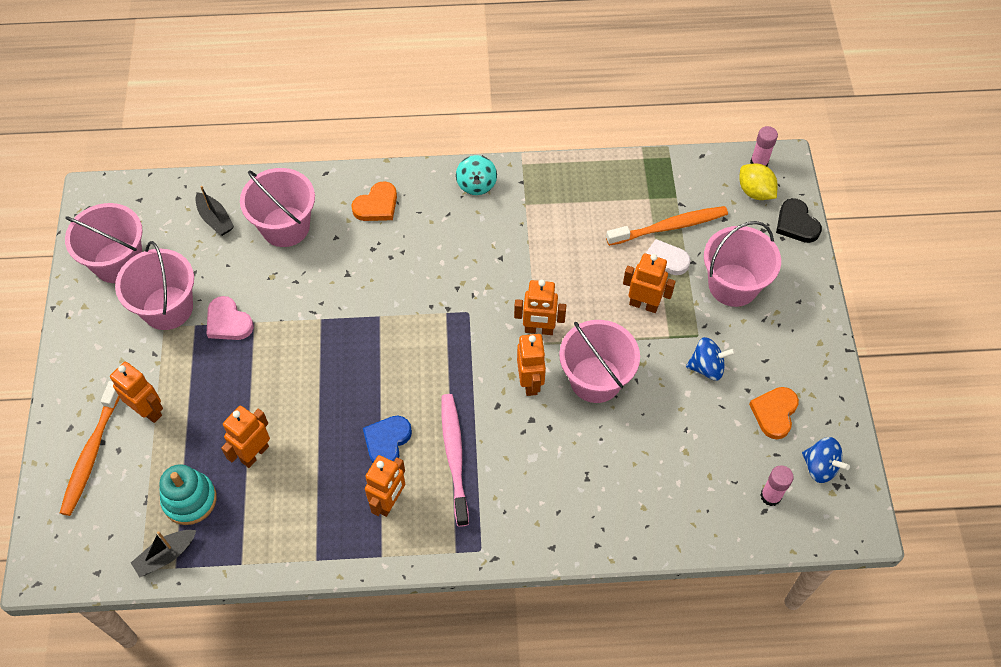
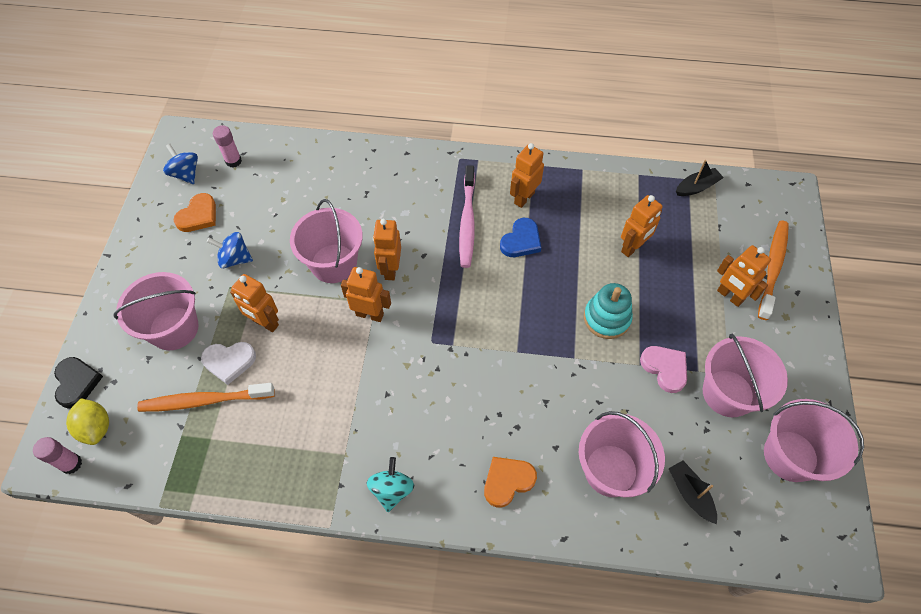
camera: 170 degrees left, 0 degrees up
(189, 500) = (683, 222): turquoise stacking toy -> turquoise stacking toy (606, 318)

